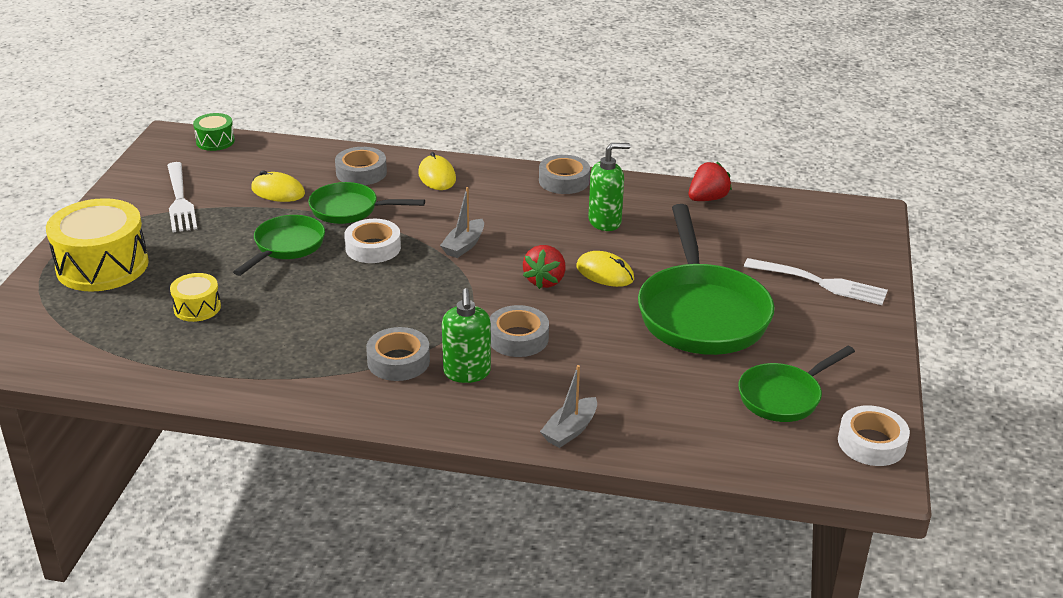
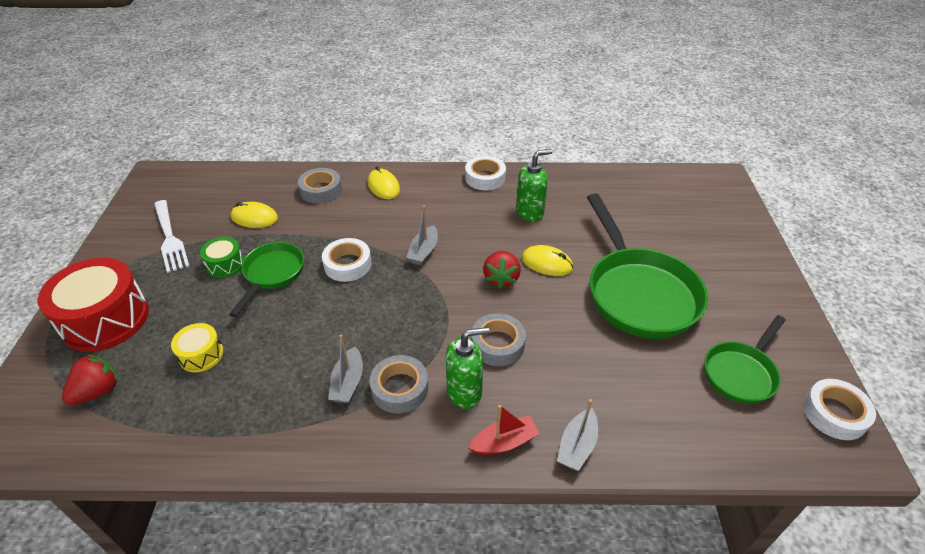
camera: 10 degrees left, 10 degrees up
(102, 266) = (105, 319): yellow drum -> red drum
(215, 141) = (193, 175): green drum -> green drum (225, 264)
(345, 349) = (348, 382): none -> grey boat
(350, 210) = (319, 228): green pan -> none
(467, 373) = (464, 392): green soap dispenser -> green soap dispenser turned 90 degrees counterclockwise
(494, 417) = (504, 442): none -> red boat
(564, 181) = (485, 178): grey tape -> white tape
(707, 199) = (600, 180): red strawberry -> red strawberry (98, 391)
(819, 283) = (716, 248): white fork -> none

